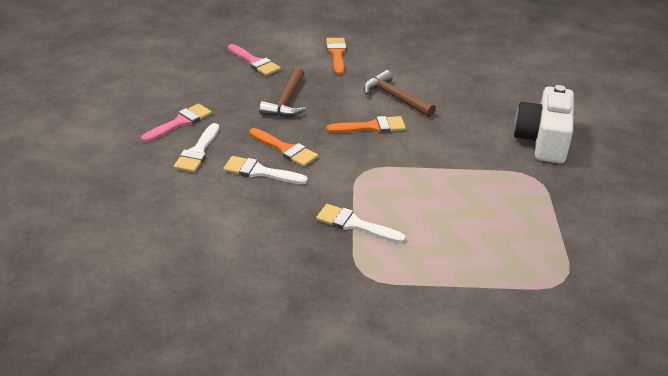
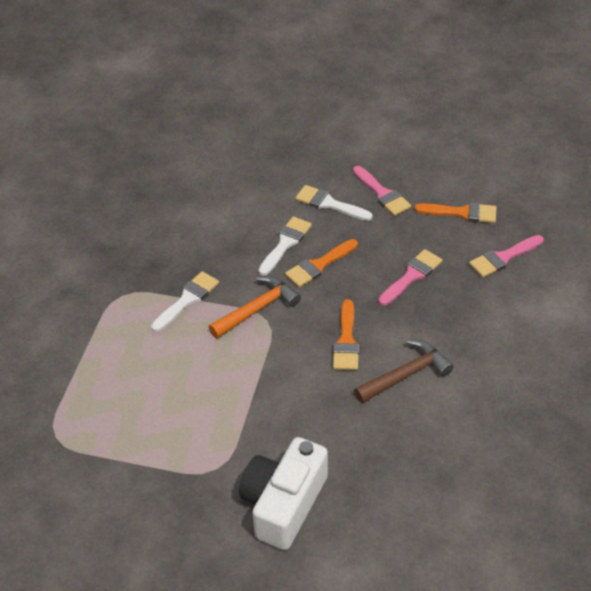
camera: 105 degrees right, 10 degrees up
(286, 101) = (411, 276): brown hammer -> pink brush
(336, 54) = (520, 336): orange brush -> orange brush (461, 213)
(352, 178) = (257, 309): none -> orange hammer
(543, 140) = (284, 503): white camera -> white camera turned 90 degrees counterclockwise

